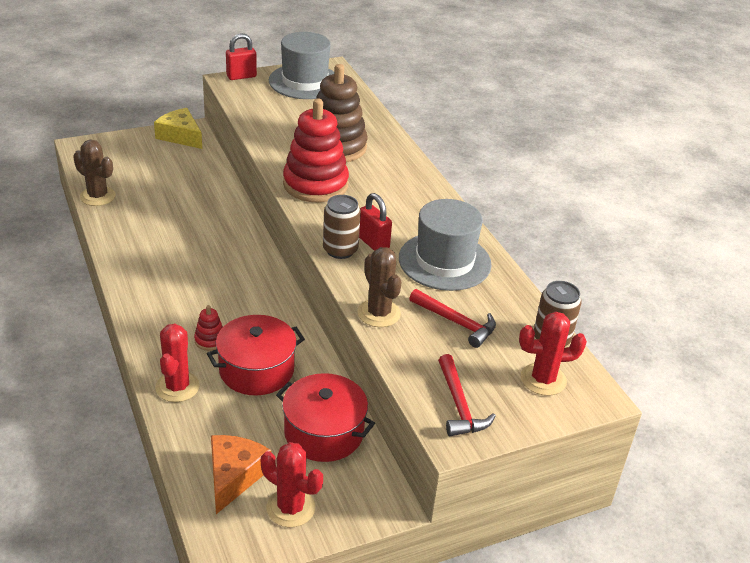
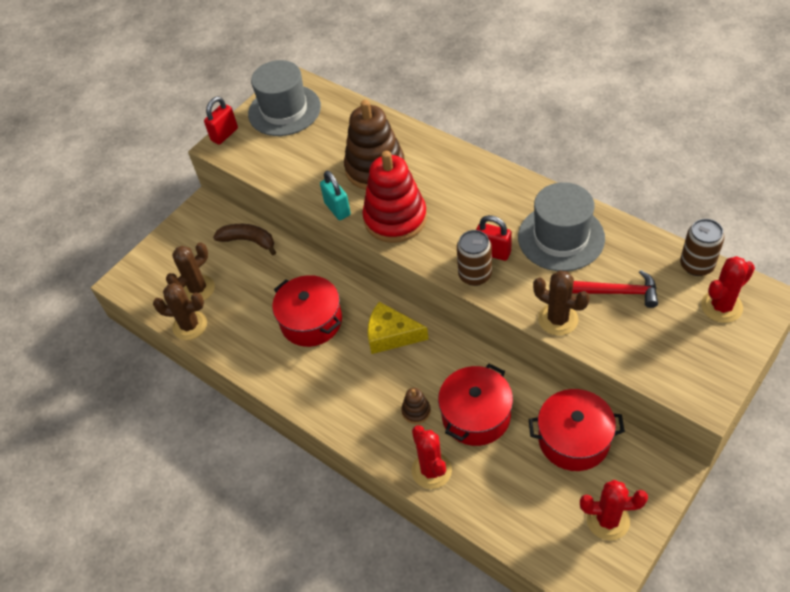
camera: 20 degrees left, 15 degrees up
(129, 177) = (198, 289): none -> brown cactus
(180, 136) = (200, 219): yellow cheese -> yellow cheese (391, 335)
(192, 239) = (311, 321): none -> red pot
(202, 166) = (248, 241): none -> brown banana
(210, 340) = (416, 411): red stacking toy -> brown stacking toy
(234, 476) = (545, 521): orange cheese -> none
(276, 157) = (337, 209): none -> turquoise padlock
(459, 405) = (686, 368): red hammer -> none

